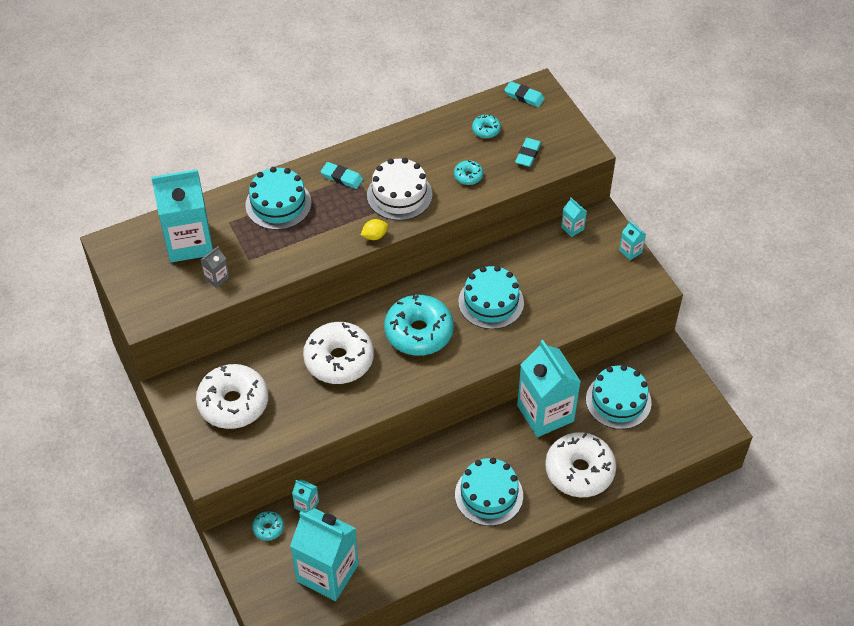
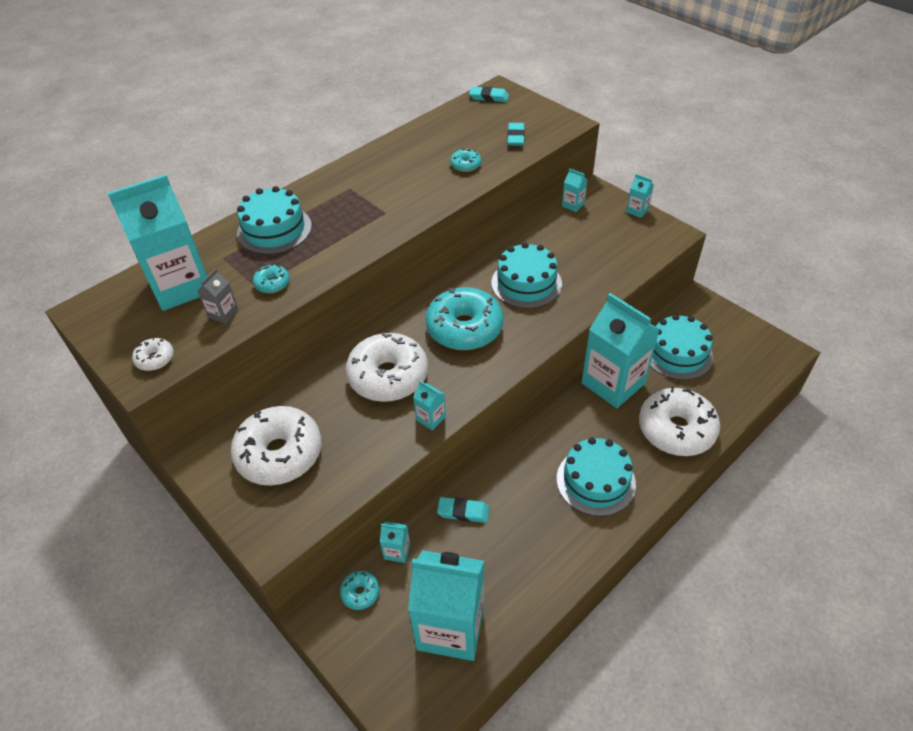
camera: 15 degrees left, 5 degrees down
(156, 305) = (155, 359): none -> white donut
(342, 177) = (335, 193): turquoise eraser -> turquoise eraser (463, 512)
(360, 406) = (431, 418): none -> turquoise carton
(374, 236) = (391, 234): yellow lemon -> none
(399, 195) = (402, 194): white cake -> none
(486, 130) = (465, 127): turquoise donut -> turquoise donut (272, 284)

